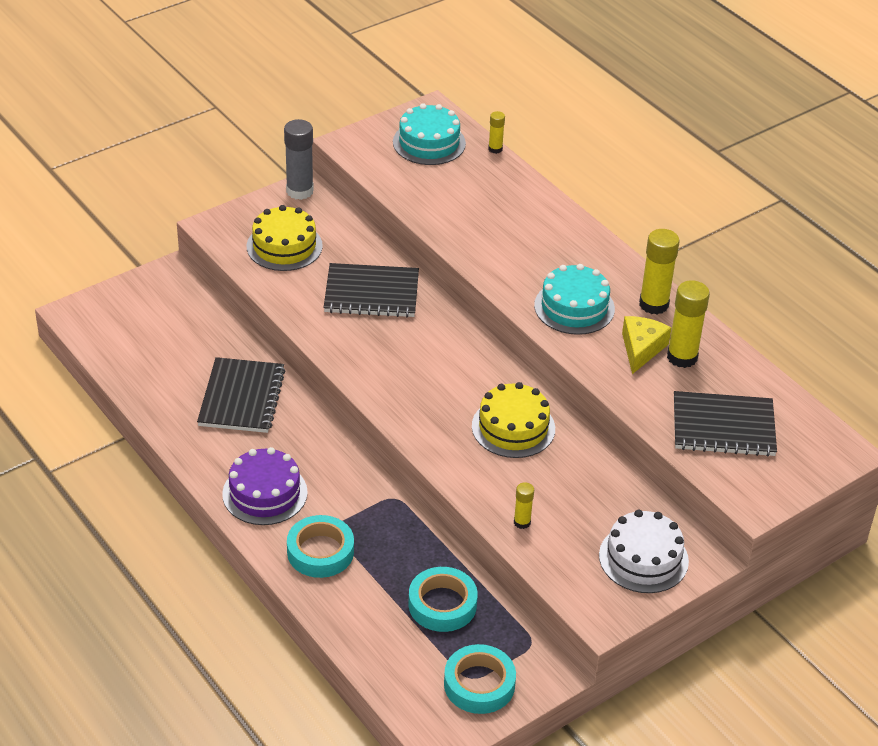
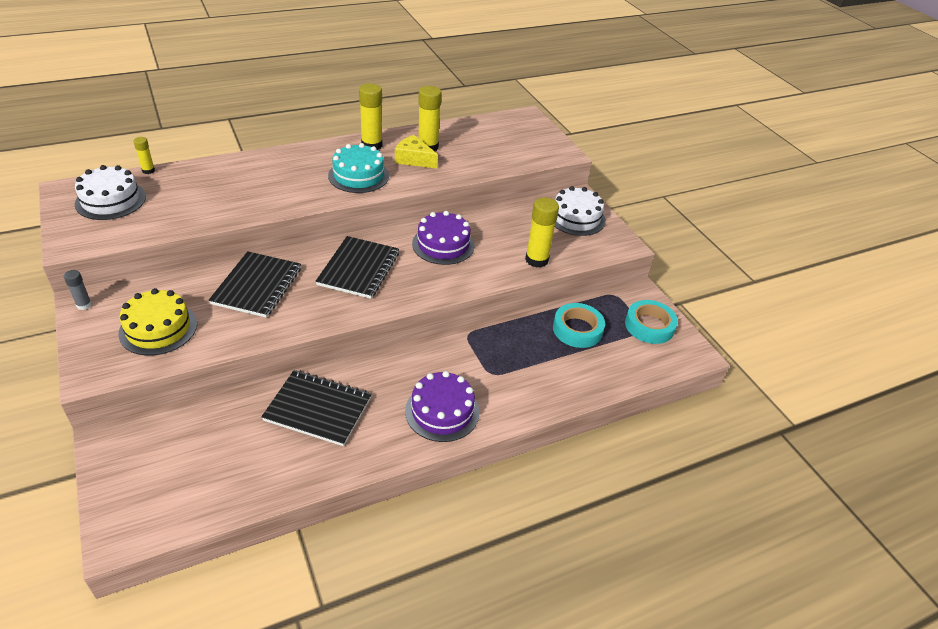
camera: 80 degrees left, 0 degrees up
(299, 191) = (84, 305): grey glue stick -> grey glue stick, size x0.53
(320, 552) = (515, 387): turquoise tape -> none
(429, 143) = (110, 200): turquoise cake -> white cake
(513, 427) = (443, 244): yellow cake -> purple cake
(522, 522) = (536, 260): yellow glue stick -> yellow glue stick, size x1.90
(723, 427) = (496, 148): black notebook -> black notebook (359, 269)

